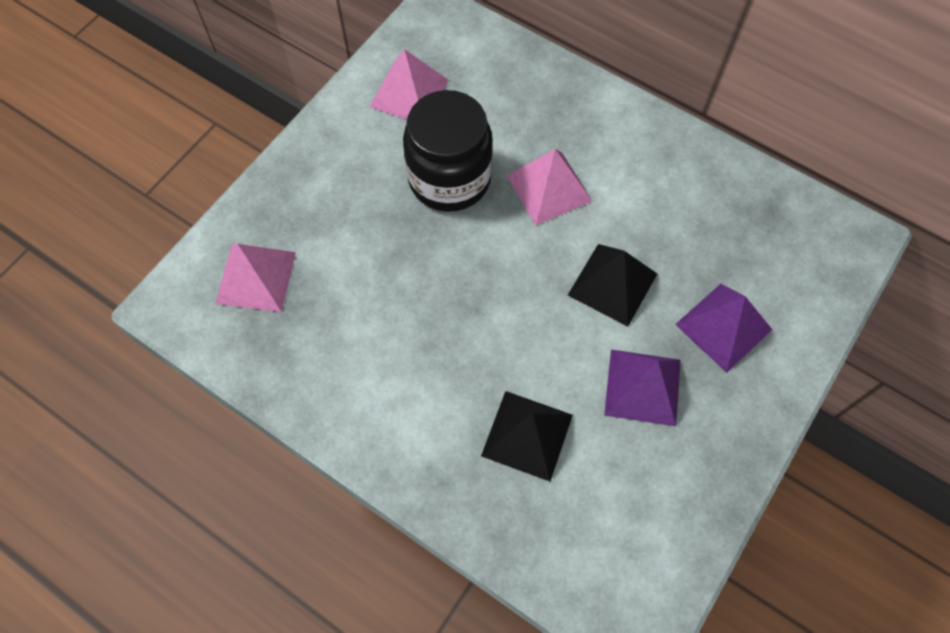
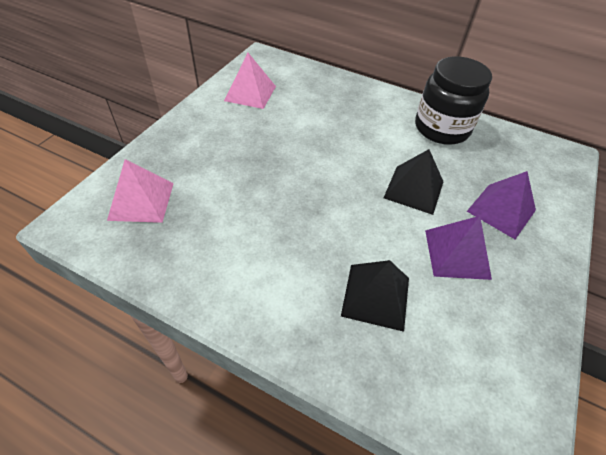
camera: 10 degrees left, 15 degrees down
(449, 179) = (284, 135): black jar -> black jar (441, 128)
(549, 188) = (354, 137): pink pyramid -> none

